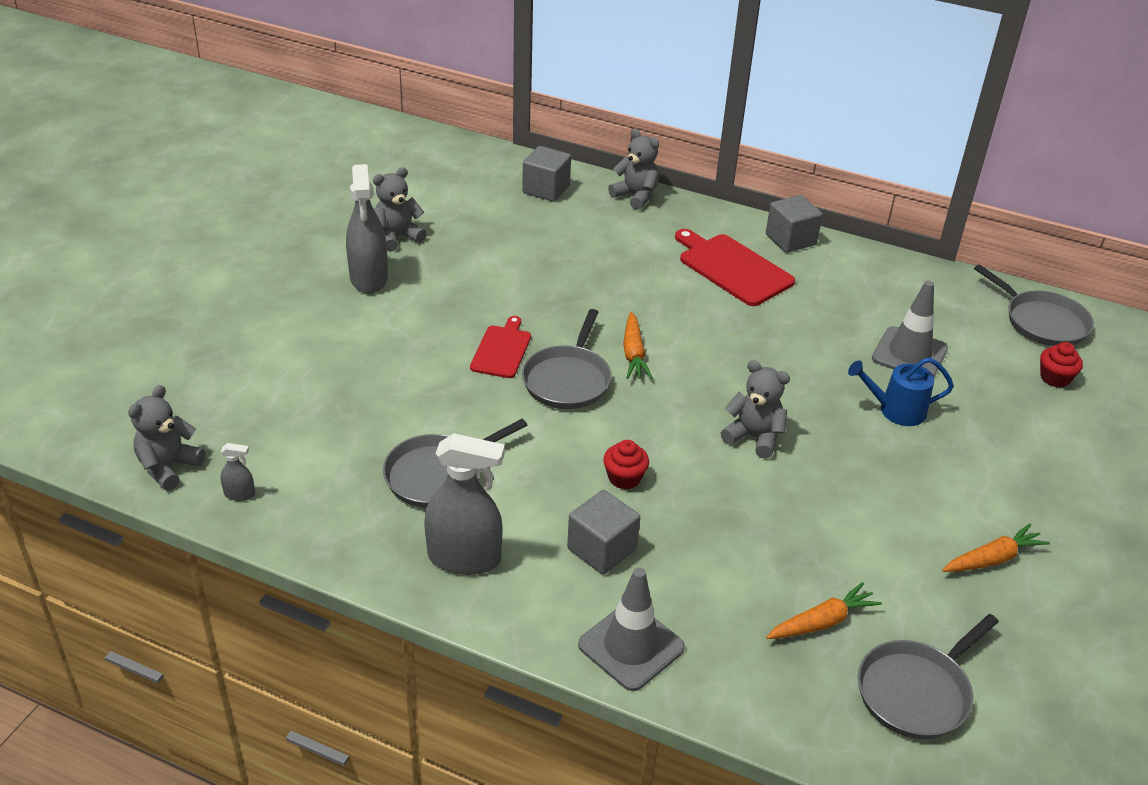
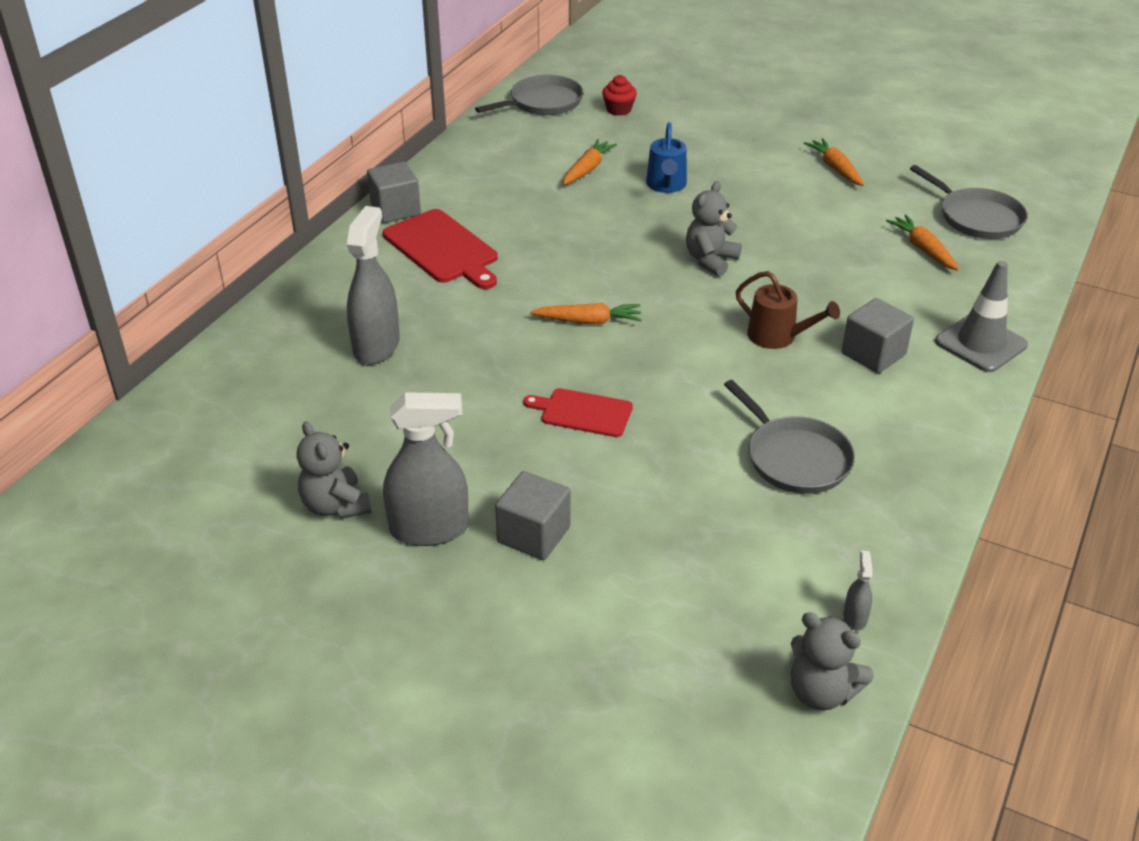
camera: 85 degrees left, 0 degrees up
(464, 558) = (907, 438): grey spray bottle -> grey spray bottle (376, 346)
(546, 189) = (249, 372): grey cube -> grey cube (534, 535)
(568, 380) = (634, 366): grey pan -> none
(624, 478) = (777, 336): red cupcake -> brown watering can
(635, 196) = (285, 303): grey teddy bear -> none
(732, 268) = (442, 249): red cutting board -> red cutting board turned 90 degrees counterclockwise
(909, 354) = (587, 169): grey traffic cone -> orange carrot

